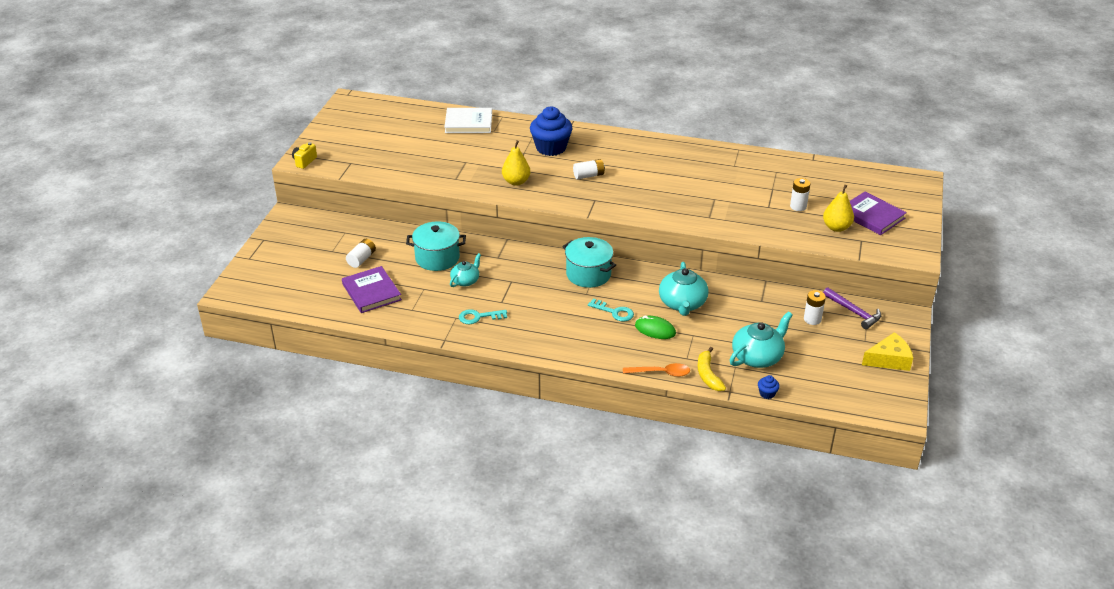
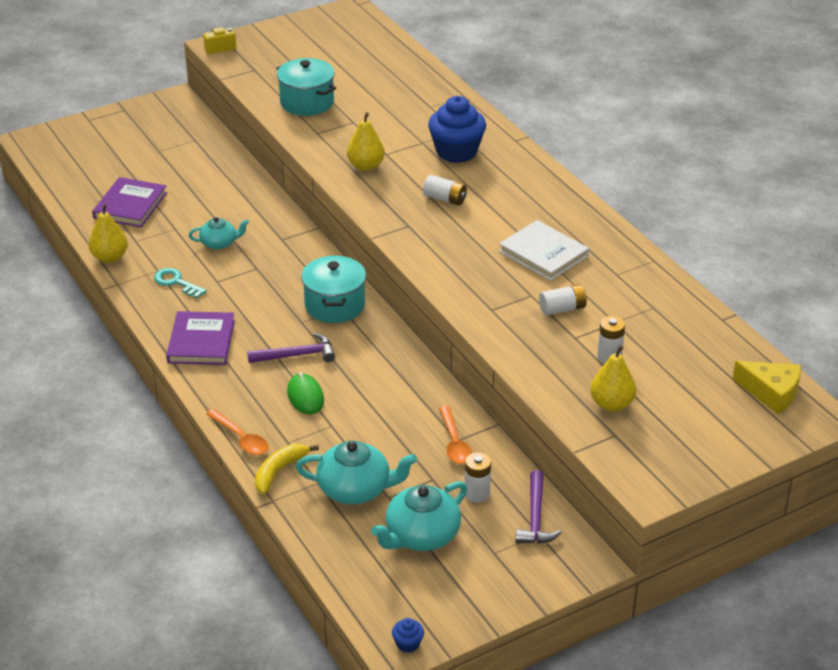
camera: 45 degrees right, 0 degrees up
(361, 259) = (169, 172): white battery -> white battery (562, 309)
(413, 328) = (110, 257): none -> yellow pear
(437, 258) = (230, 208): turquoise pot -> turquoise pot (307, 102)
(468, 123) = (420, 86): white book -> white book (543, 253)
(614, 312) = (297, 355): turquoise key -> purple hammer
(682, 304) = (373, 390): turquoise teapot -> turquoise teapot (421, 535)
(762, 303) = (454, 442): none -> orange spoon
(767, 393) = (302, 528): blue cupcake -> blue cupcake (408, 644)
(871, 216) = (677, 418): purple book -> purple book (201, 341)
(889, 360) = (485, 589): yellow cheese -> yellow cheese (771, 392)

